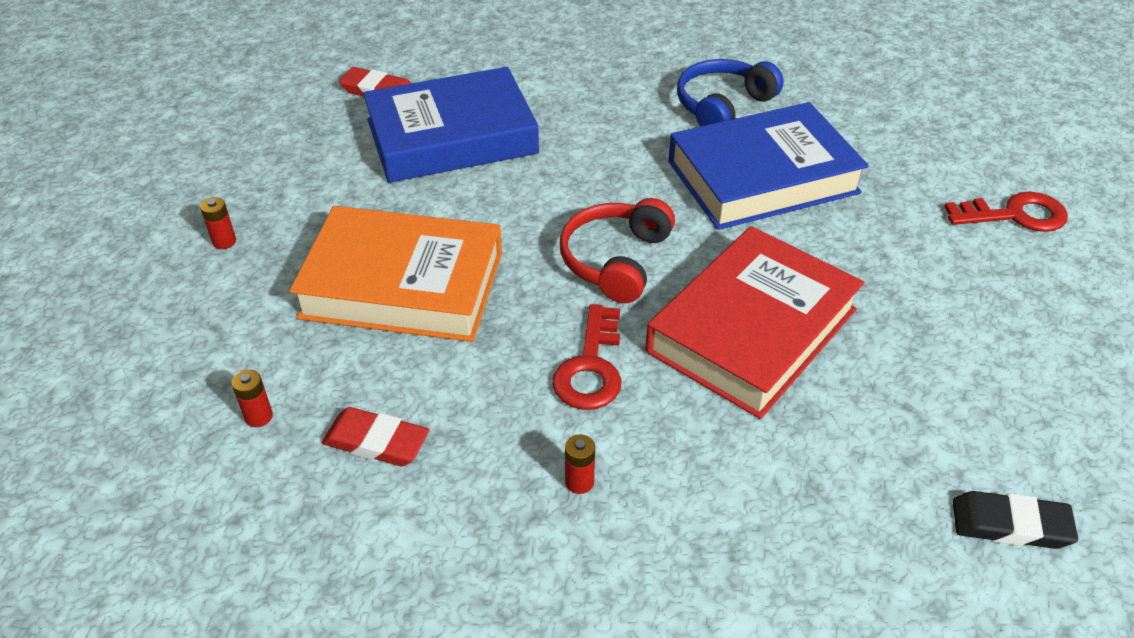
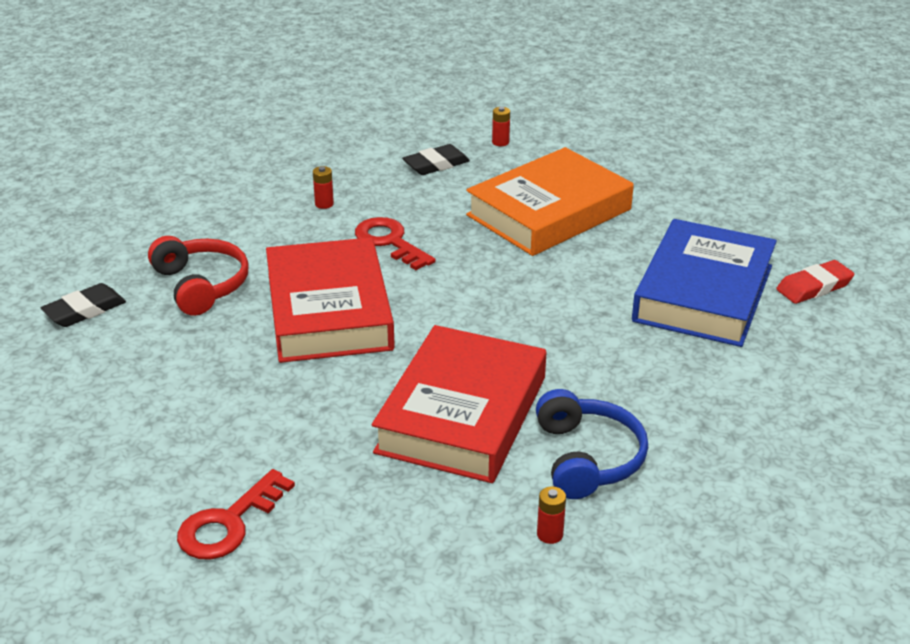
camera: 130 degrees right, 10 degrees down
(224, 241) = (672, 172): red battery -> red battery (550, 534)
(376, 441) = (436, 164): red eraser -> black eraser
(616, 260) = (464, 295): red headphones -> red headphones (201, 285)
(762, 177) = (462, 414): blue book -> red book

